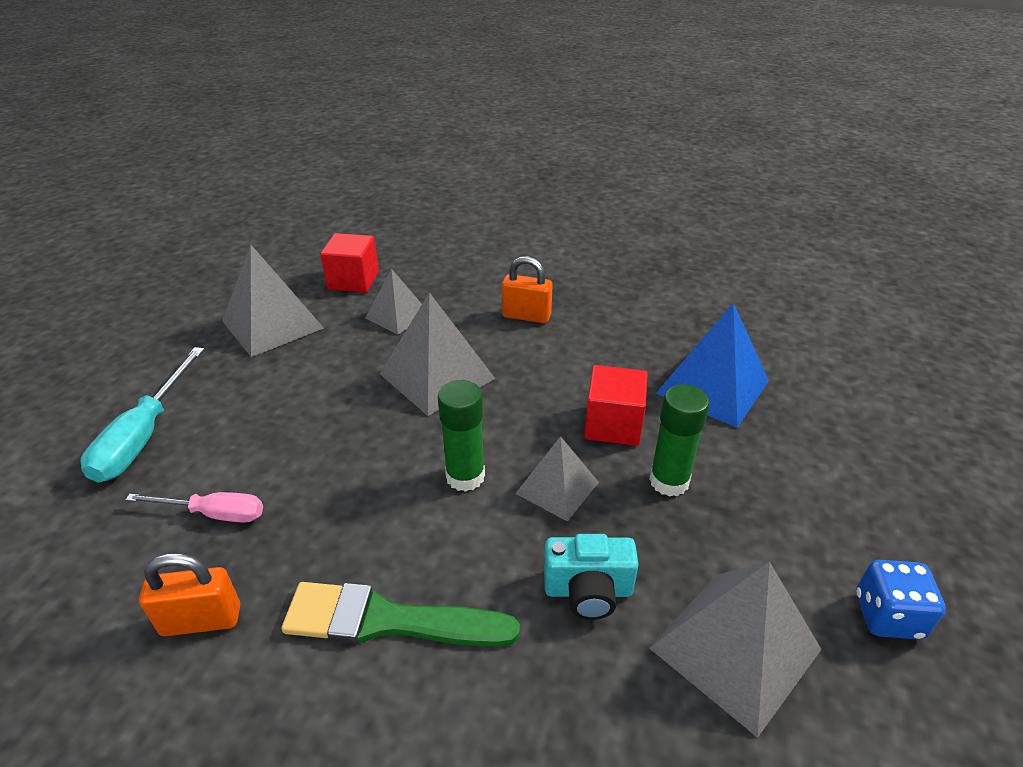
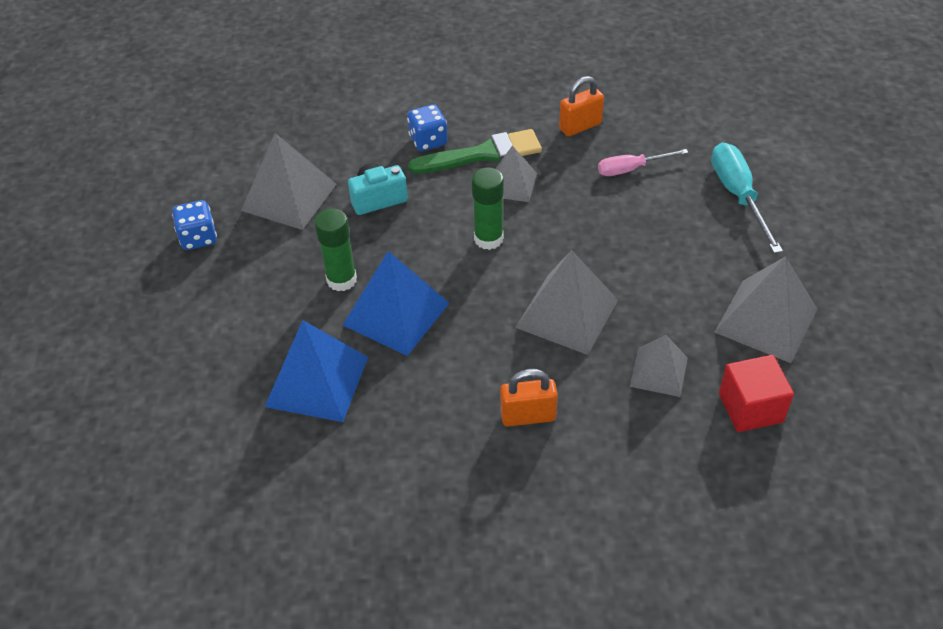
camera: 160 degrees right, 10 degrees up
(458, 690) = (428, 141): none -> blue dice
(557, 488) = (420, 251): grey pyramid -> grey pyramid (512, 184)
(613, 424) = (396, 314): red cube -> blue pyramid

